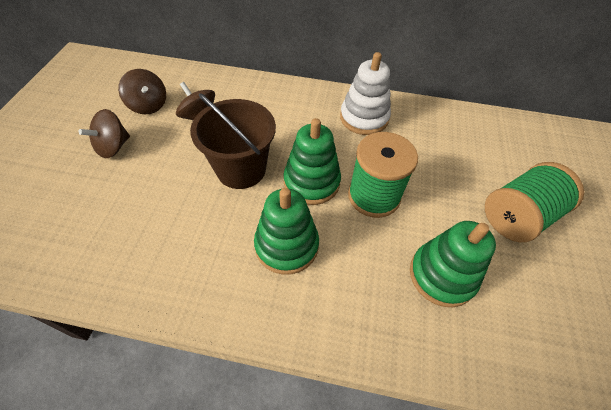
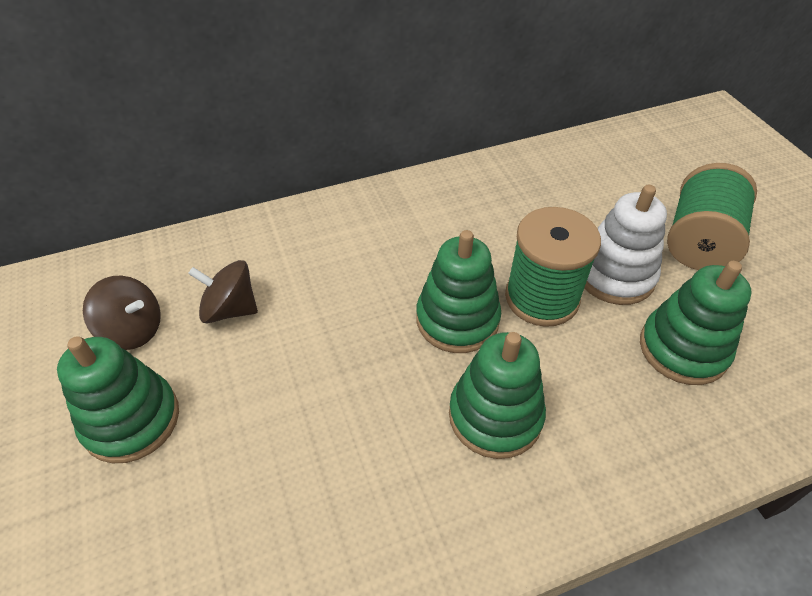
camera: 30 degrees left, 5 degrees down
(113, 147) = (131, 420): brown spinning top -> green stacking toy
(241, 169) = (354, 351): brown bucket -> none
(364, 118) = (451, 206): white stacking toy -> white stacking toy (615, 275)

